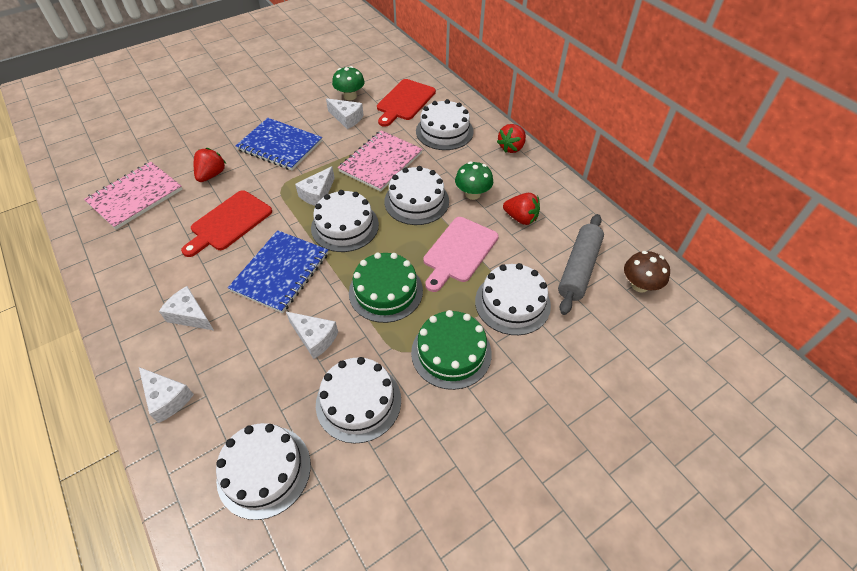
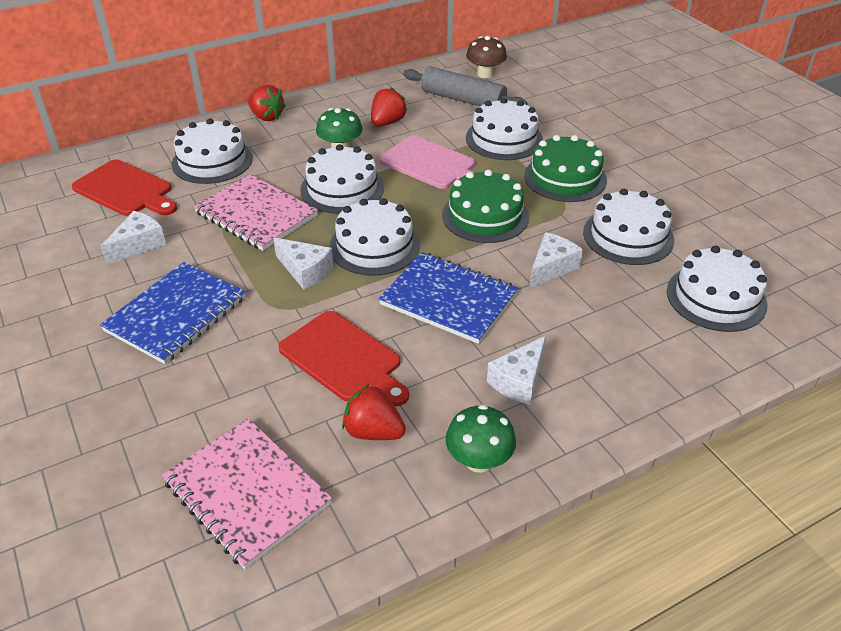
camera: 85 degrees left, 10 degrees down
(167, 398) = (646, 386): white cheese -> none
(212, 175) = (222, 391): red strawberry -> red strawberry (373, 431)
(350, 96) = (79, 241): green mushroom -> green mushroom (479, 460)

